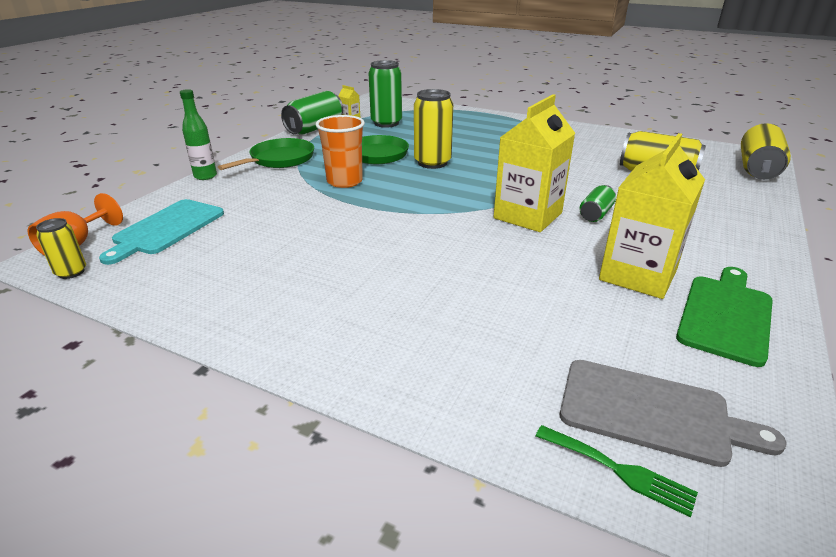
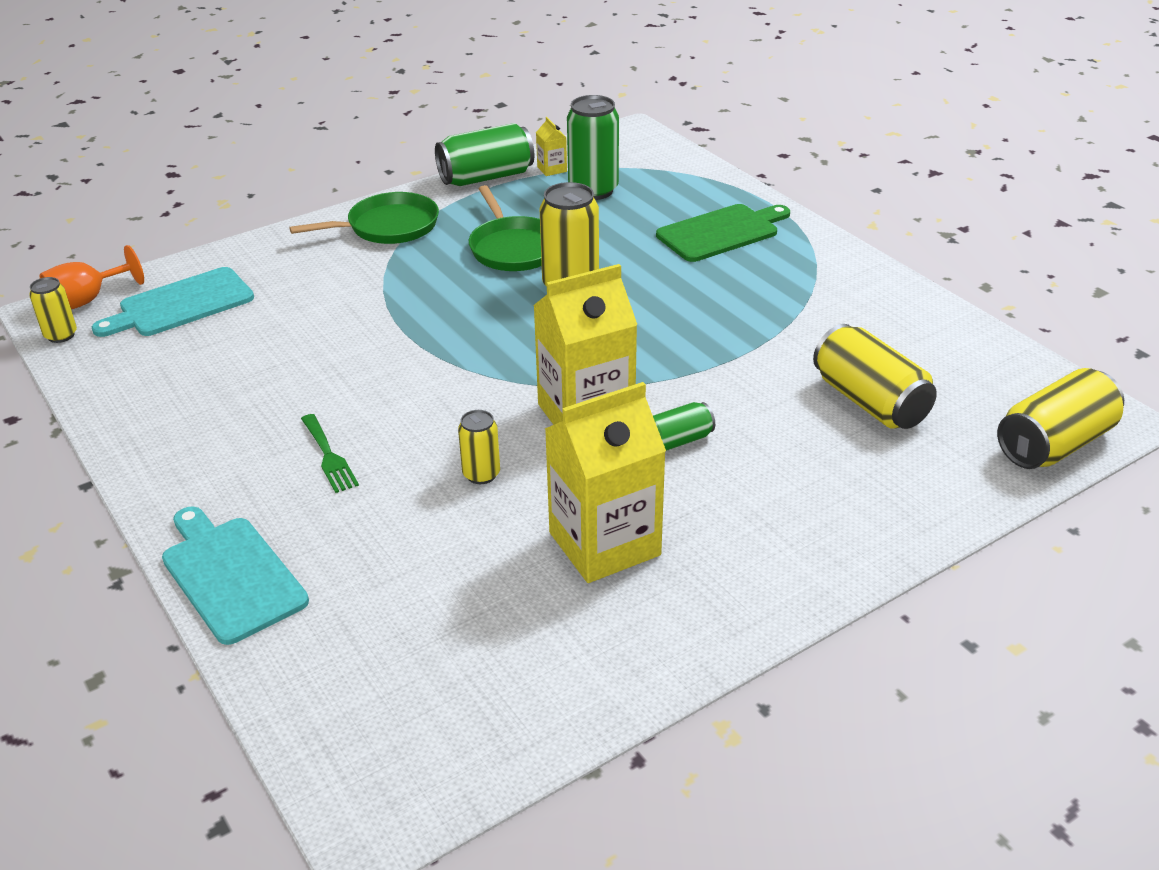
camera: 30 degrees right, 5 degrees up
(205, 176) = (282, 233): green bottle -> none
(344, 181) = (427, 288): orange cup -> none
(417, 388) = (231, 575): none -> turquoise cutting board
(511, 262) = (481, 474): none -> yellow can
(619, 470) = (308, 717): green fork -> green fork (329, 456)
(651, 412) = (403, 687): grey cutting board -> none
(726, 315) = (631, 630): green cutting board -> green cutting board (721, 232)

